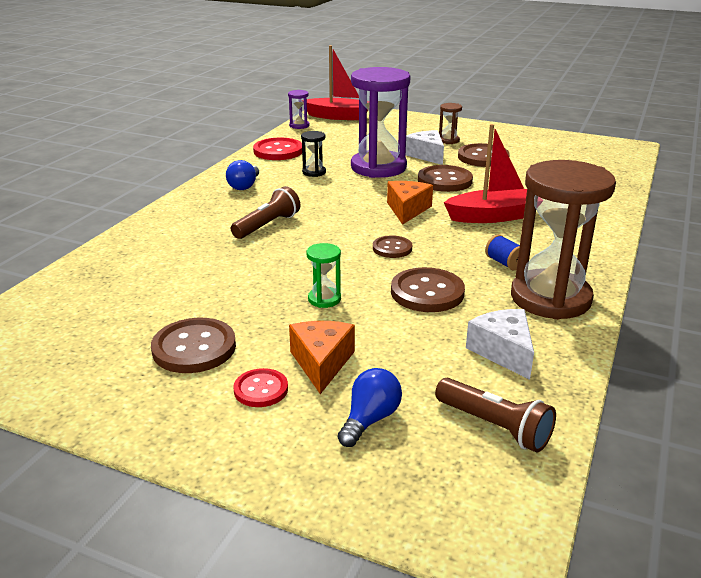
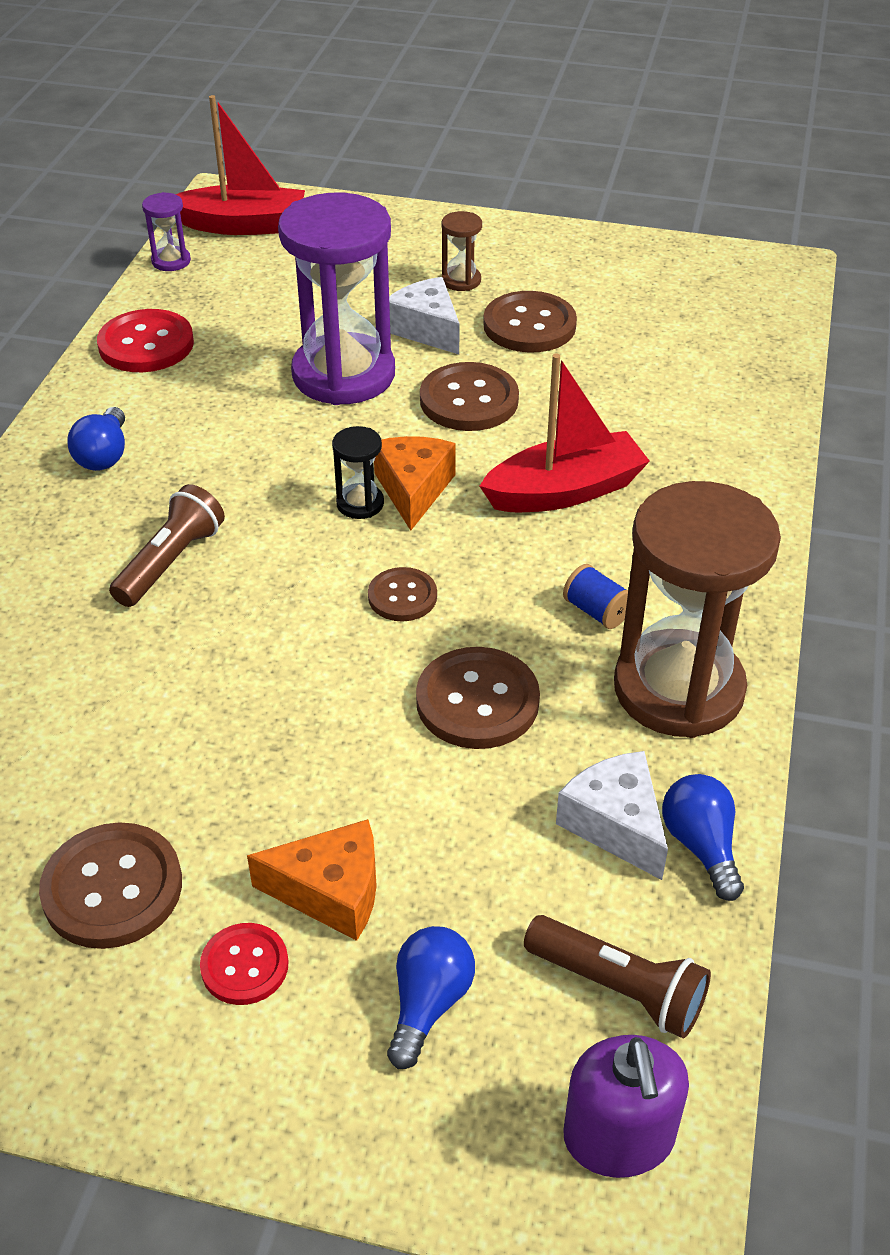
camera: 10 degrees left, 15 degrees up
(314, 172) = (226, 401): black hourglass -> black hourglass (360, 504)
(321, 363) = (331, 892): orange cheese -> orange cheese turned 105 degrees clockwise
(324, 299) = (308, 741): green hourglass -> none
(484, 501) = (619, 1137): none -> purple soap dispenser
(557, 366) = (701, 845): none -> blue light bulb

